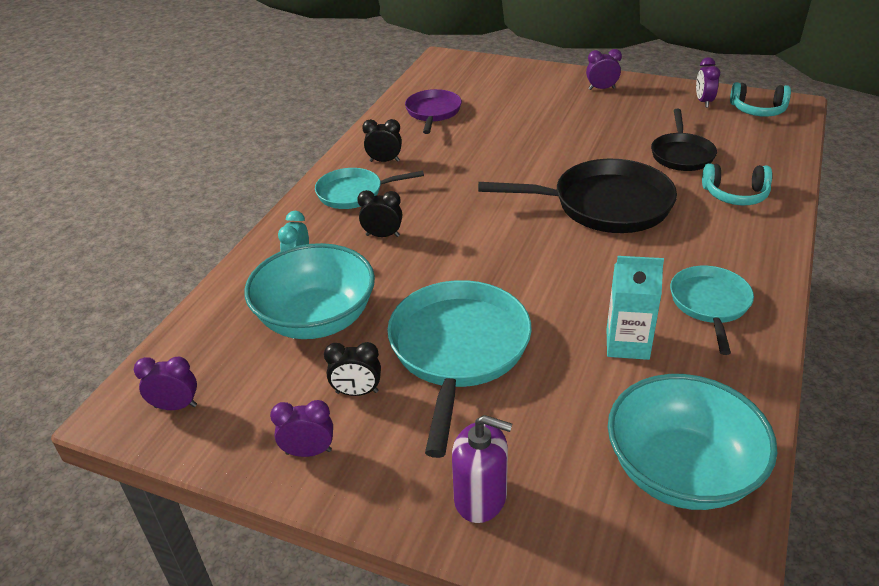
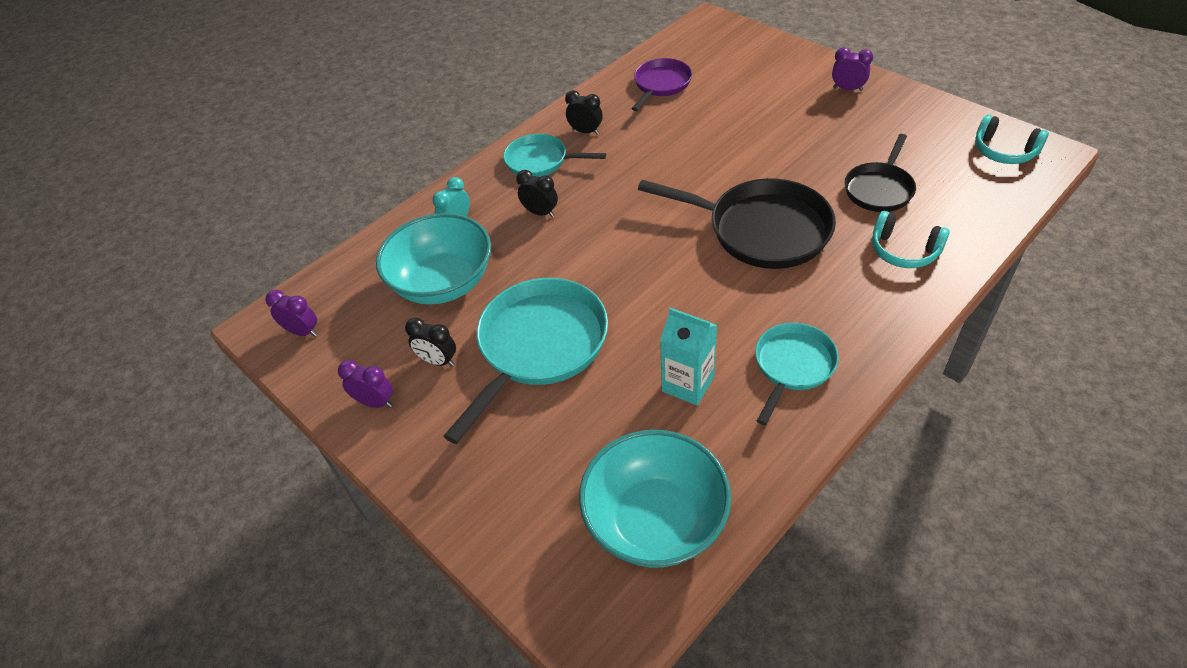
camera: 25 degrees right, 10 degrees up
(480, 498) = (479, 486): purple soap dispenser -> none
(703, 102) = (948, 128): purple clock -> none

